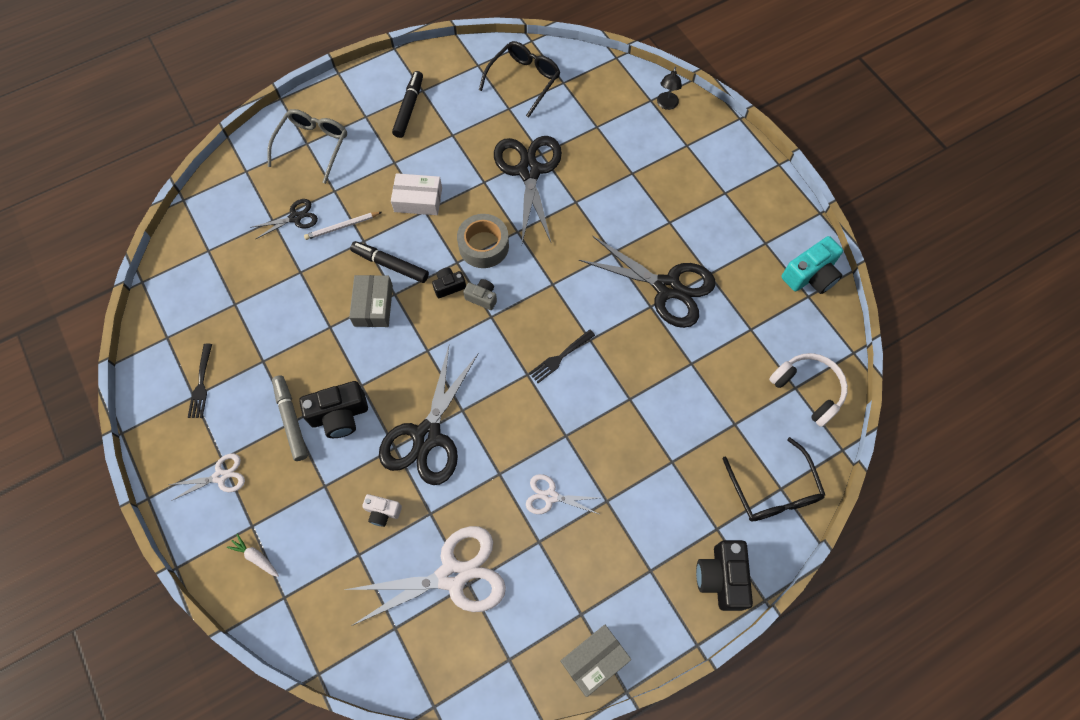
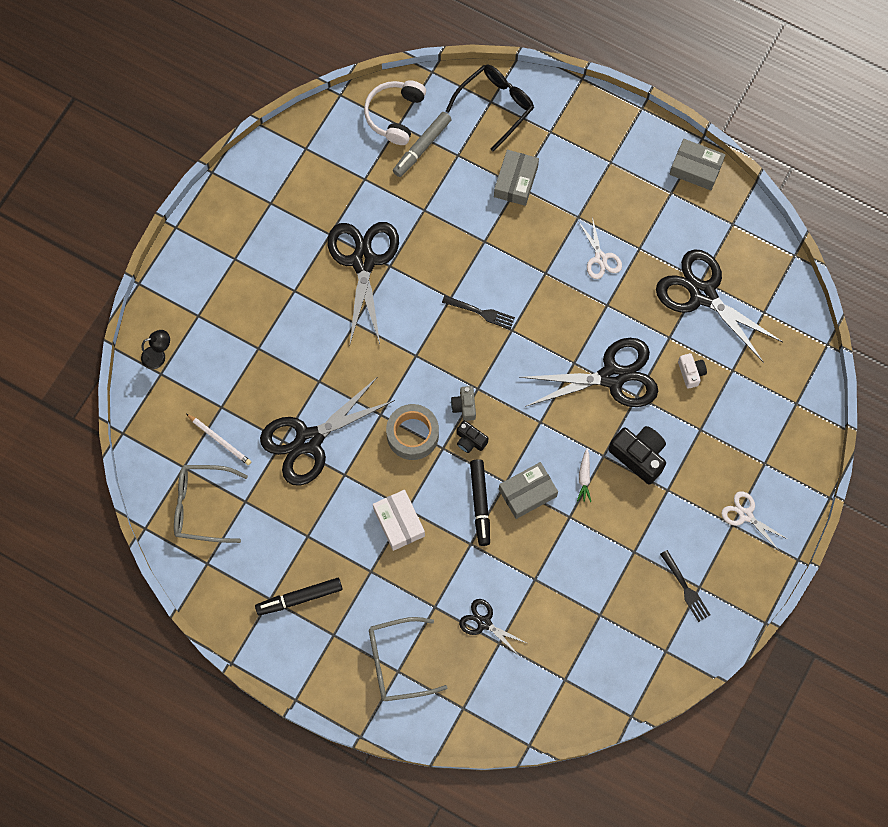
camera: 120 degrees left, 5 degrees up
(201, 384) = (685, 588): black fork -> black fork turned 90 degrees clockwise
(256, 557) = (783, 443): white carrot -> white carrot (584, 478)
(291, 420) = (667, 492): grey marker -> grey marker (422, 147)
(342, 227) = (468, 573): white pencil -> white pencil (220, 440)
(452, 575) = (702, 294): white scissors -> black scissors
(524, 80) = (202, 506): black glasses -> grey glasses
(677, 462) = (516, 181): none -> grey box
(721, 577) = (584, 113): black camera -> none
(810, 275) = (283, 154): turquoise camera -> none

